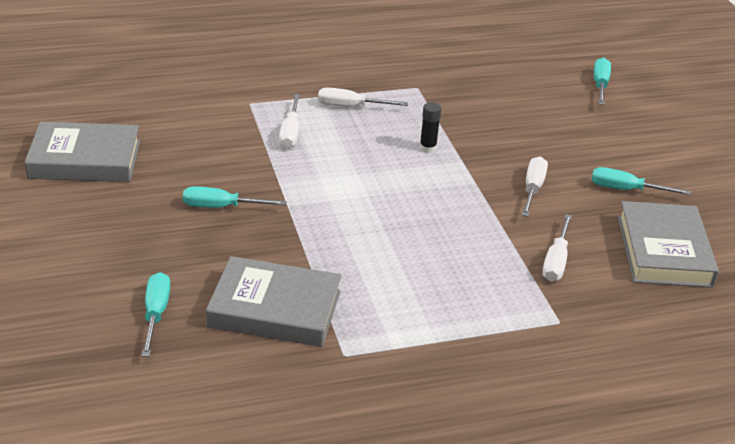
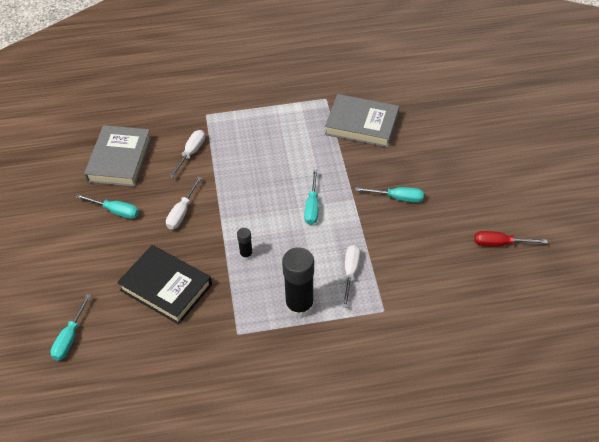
camera: 170 degrees left, 15 degrees up
(85, 159) = (500, 244): grey book -> red screwdriver
(156, 314) = (426, 122): turquoise screwdriver -> turquoise screwdriver (312, 207)
(350, 106) = (299, 306): white screwdriver -> black glue stick
(516, 120) = (166, 287): none -> black book

